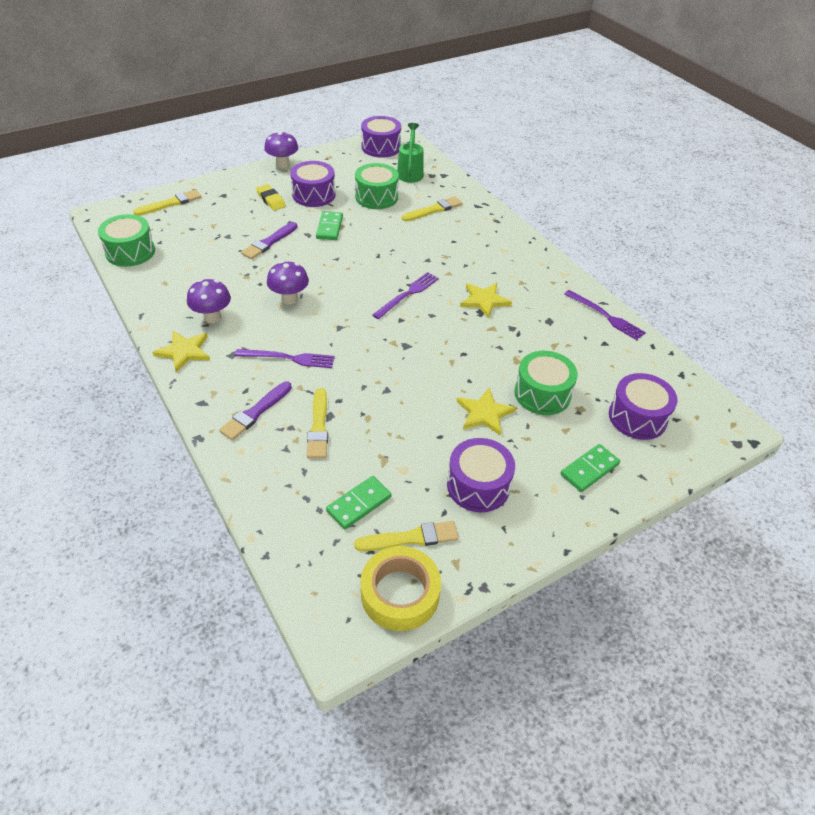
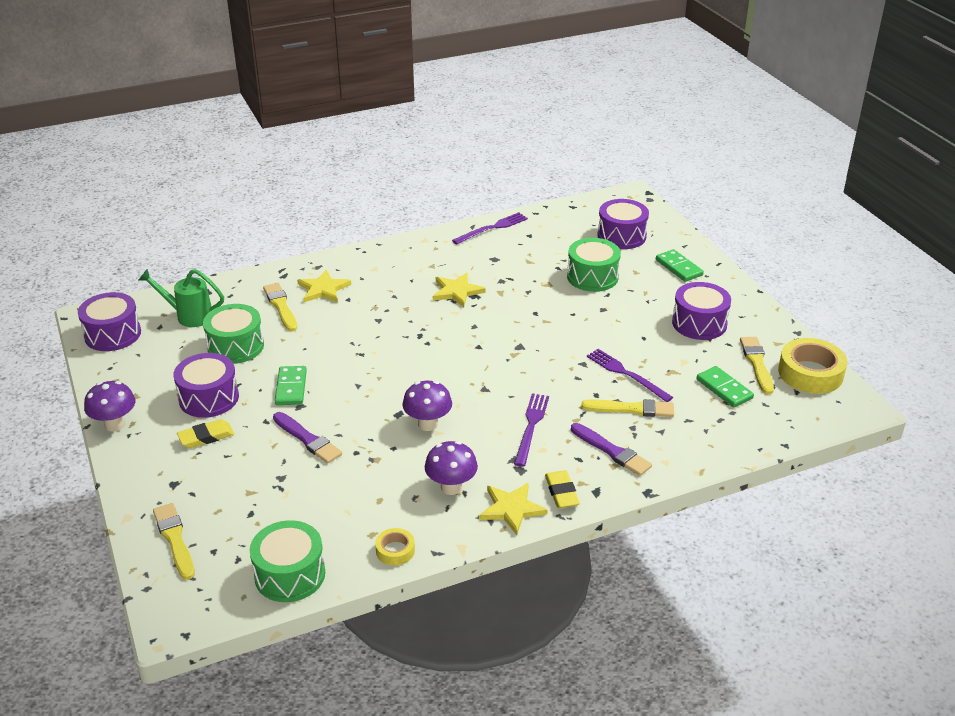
camera: 80 degrees left, 10 degrees down
(146, 295) = (395, 551): none -> yellow tape
(201, 380) = (561, 492): none -> yellow eraser
(329, 227) = (291, 388): green domino -> green domino turned 75 degrees clockwise
(407, 294) = (437, 338): purple fork -> purple fork (626, 374)
(484, 413) = (615, 310): yellow star -> yellow star (323, 289)

